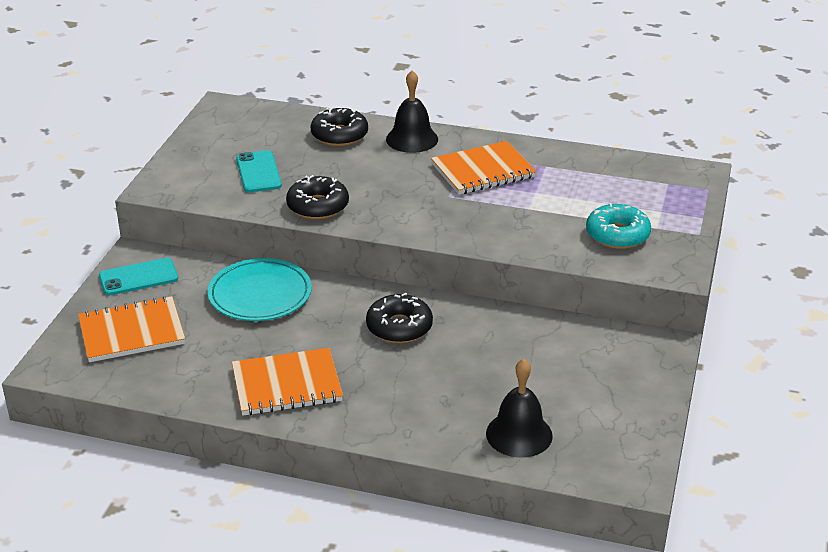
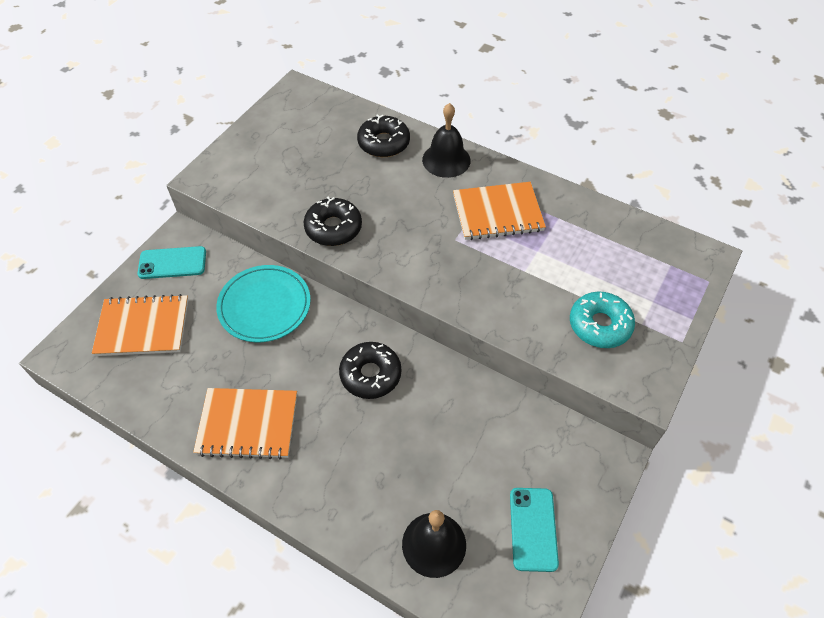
camera: 15 degrees right, 20 degrees up
(258, 172) = (297, 175): turquoise phone -> turquoise phone (533, 529)

